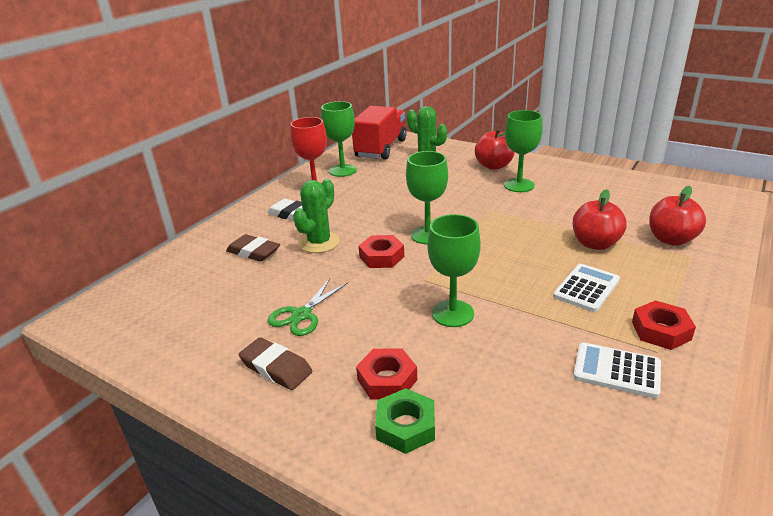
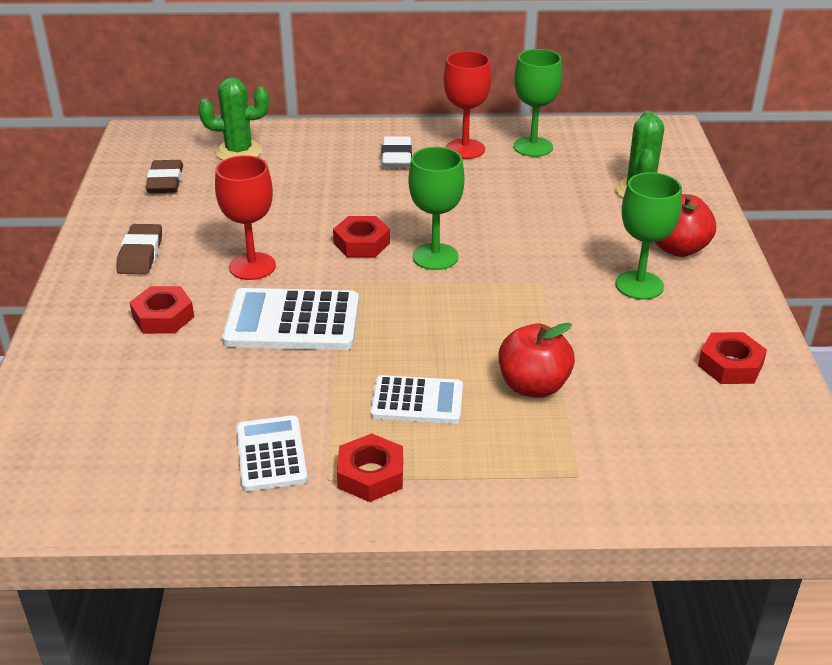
camera: 55 degrees right, 5 degrees up
(253, 252) = (304, 168): brown eraser -> brown eraser (165, 181)
(301, 315) = (223, 236): green scissors -> none
(319, 242) = (355, 196): green cactus -> green cactus (239, 151)
(360, 312) = (252, 266): none -> red goblet
(381, 148) = (627, 149): red truck -> none
(405, 426) = (110, 347): green nut -> none
(452, 313) = (292, 321): green goblet -> white calculator
(610, 186) = (730, 365): none -> red nut
(671, 239) = (610, 451): red apple -> none

